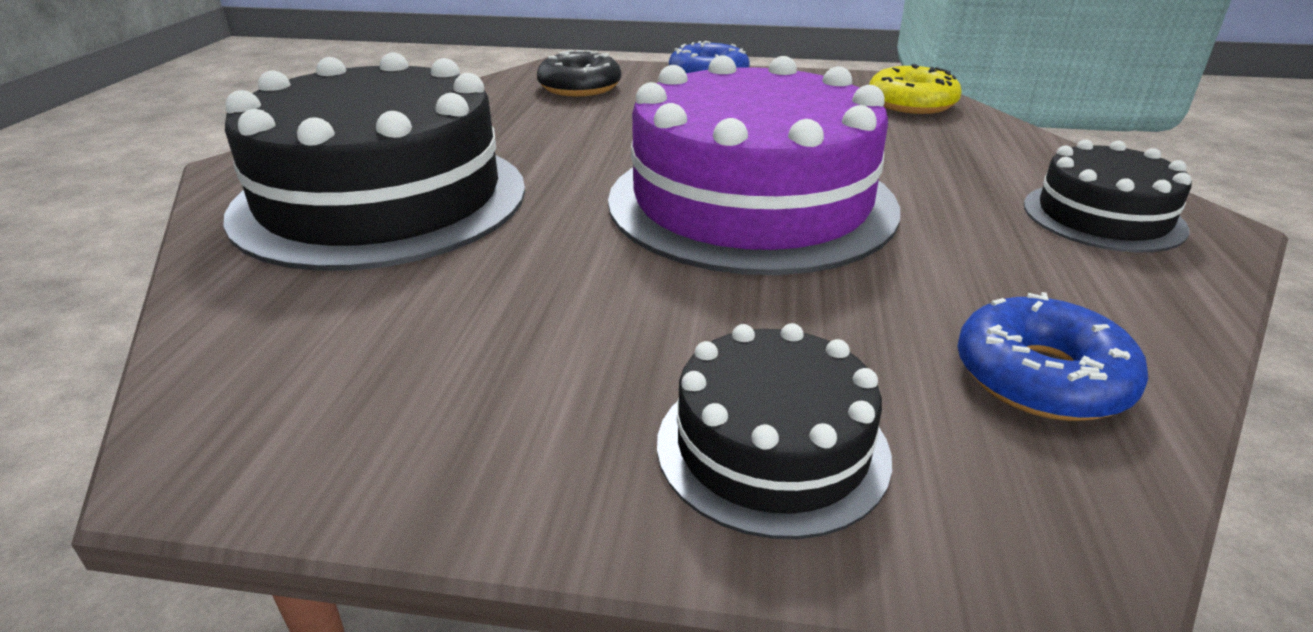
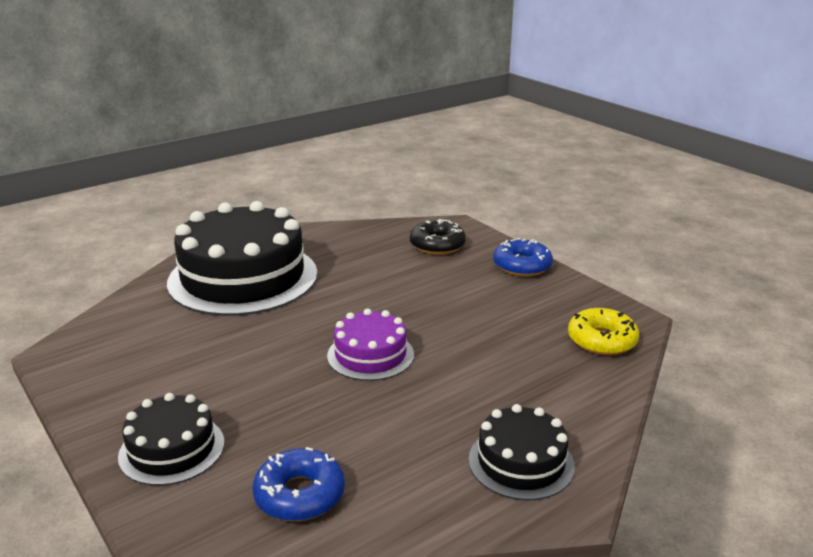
camera: 45 degrees right, 5 degrees down
(751, 202) = (370, 355): purple cake -> purple cake, size x0.50

